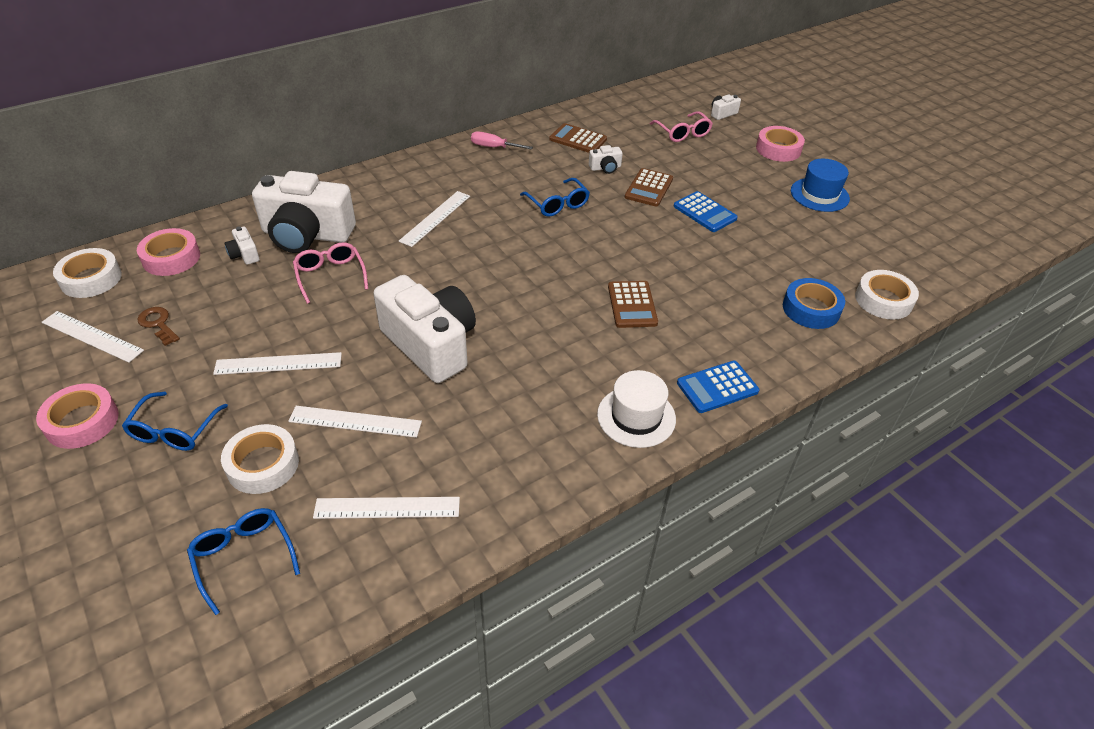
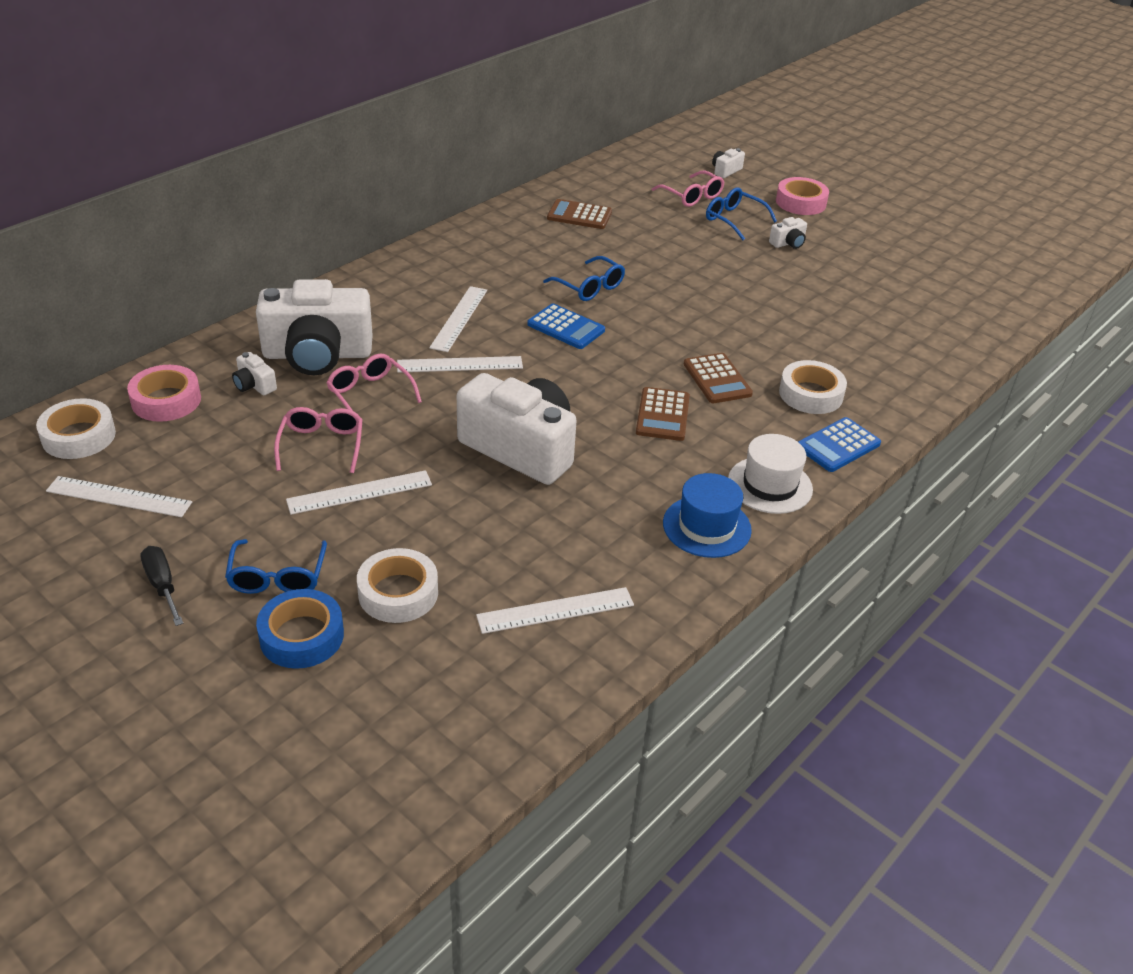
camera: 15 degrees left, 5 degrees down
(82, 421) = (162, 585): pink tape -> black screwdriver
(158, 324) = (192, 472): brown key -> none
(244, 558) = (427, 682): blue glasses -> blue glasses (734, 220)
(269, 316) = (321, 445): none -> pink glasses
(355, 421) = (478, 535): white ruler -> white ruler (460, 364)
(494, 147) = (487, 234): pink screwdriver -> none
(605, 168) = (624, 243): white camera -> white camera (788, 243)
(648, 188) = (681, 258): brown calculator -> brown calculator (662, 415)
(704, 212) = (751, 277): blue calculator -> blue calculator (566, 327)
(811, 309) = (899, 358): blue tape -> blue tape (301, 636)
(819, 195) = (862, 245): blue hat -> blue hat (707, 526)
(883, 300) = (965, 340): white tape -> white tape (810, 394)

